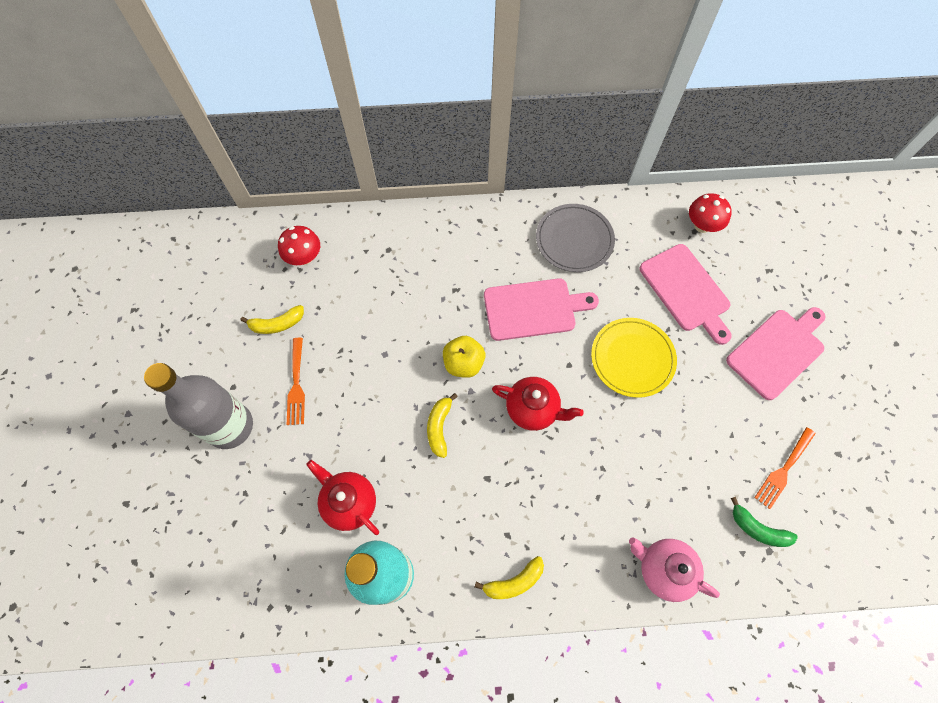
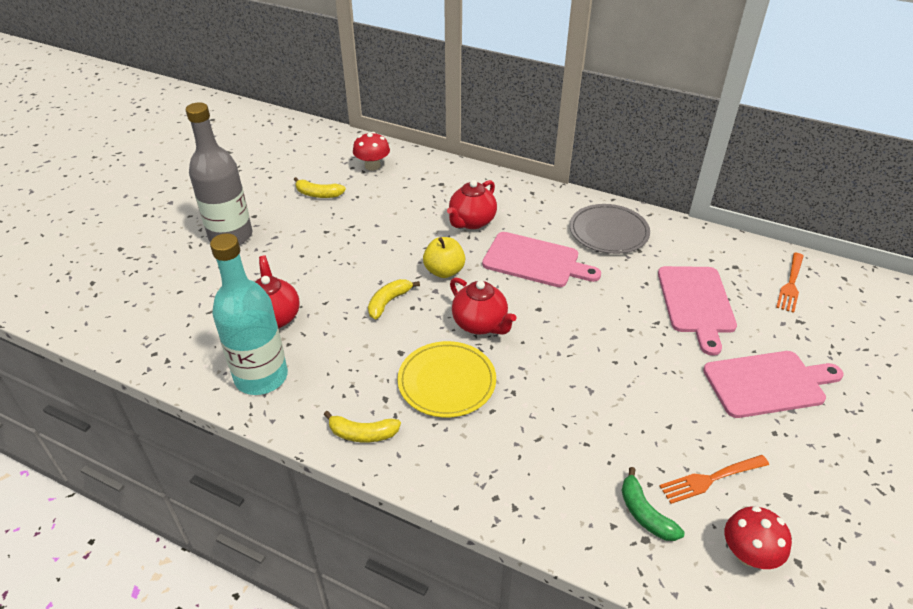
camera: 30 degrees right, 25 degrees down
(296, 385) = (300, 232): orange fork -> orange fork (790, 284)
(449, 287) = (471, 222): none -> red teapot
(632, 358) = (604, 328): yellow plate -> yellow plate (447, 382)
(663, 569) = (515, 496): pink teapot -> none
(702, 225) = (746, 265): red mushroom -> red mushroom (748, 554)

